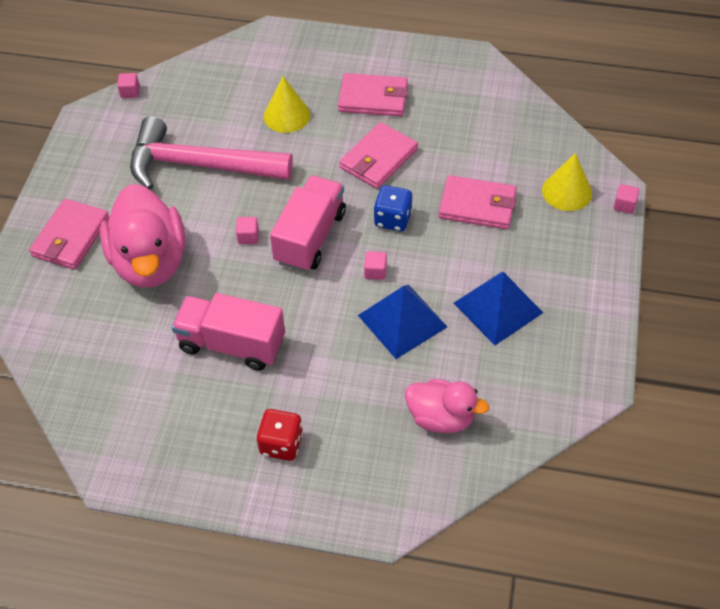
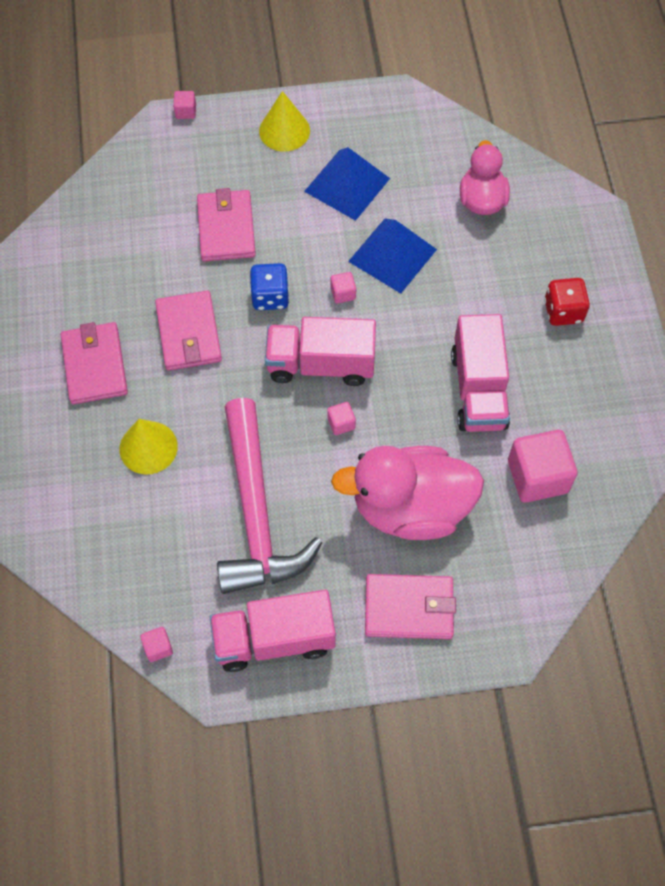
camera: 110 degrees left, 10 degrees up
(97, 153) = (274, 639): none -> pink truck
(127, 361) = (537, 476): none -> pink cube
(150, 262) = (410, 508): pink duck -> pink duck turned 150 degrees counterclockwise
(378, 159) = (189, 333): pink wallet -> pink wallet turned 60 degrees clockwise
(567, 191) = (182, 159): yellow cone -> yellow cone (284, 130)

